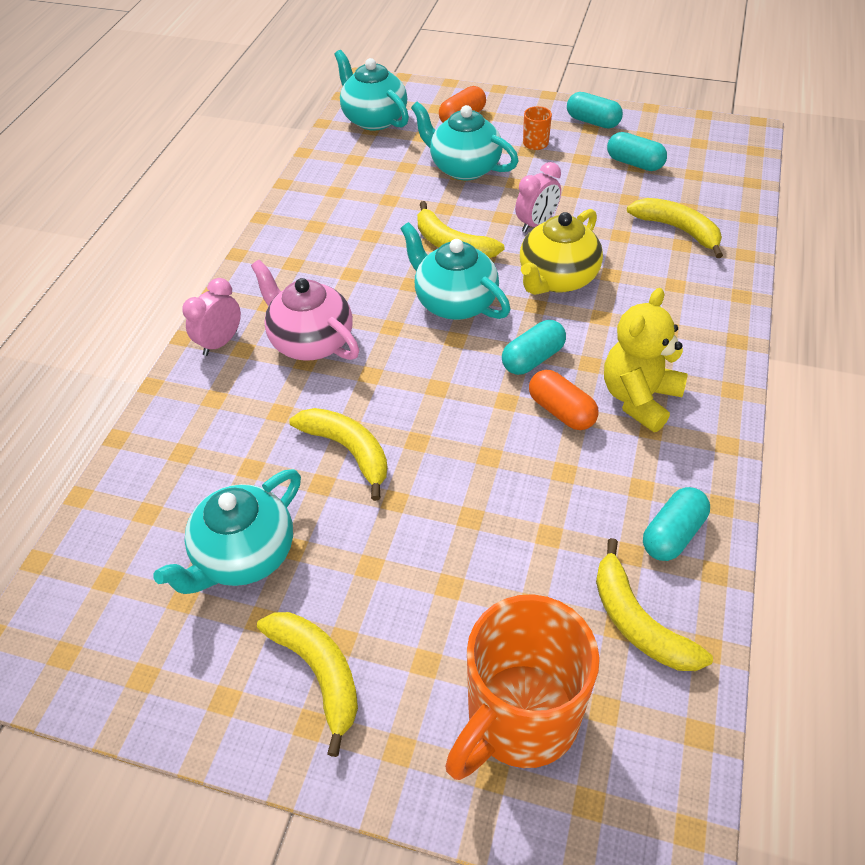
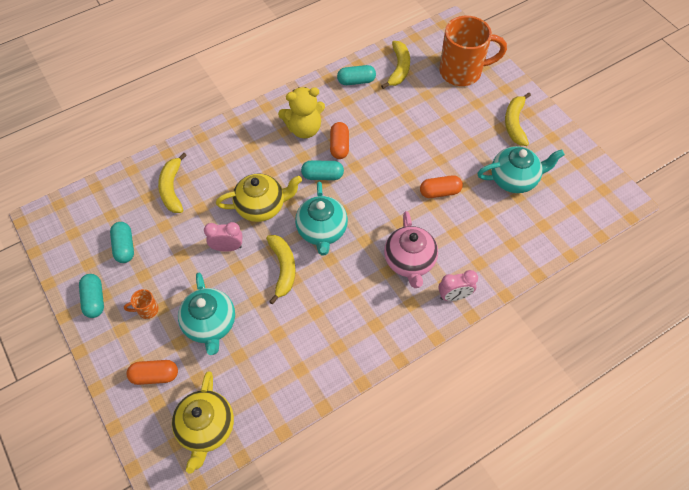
camera: 140 degrees left, 10 degrees up
(348, 451) = (440, 192): yellow banana -> orange capsule
(374, 119) = (206, 428): turquoise teapot -> yellow teapot

